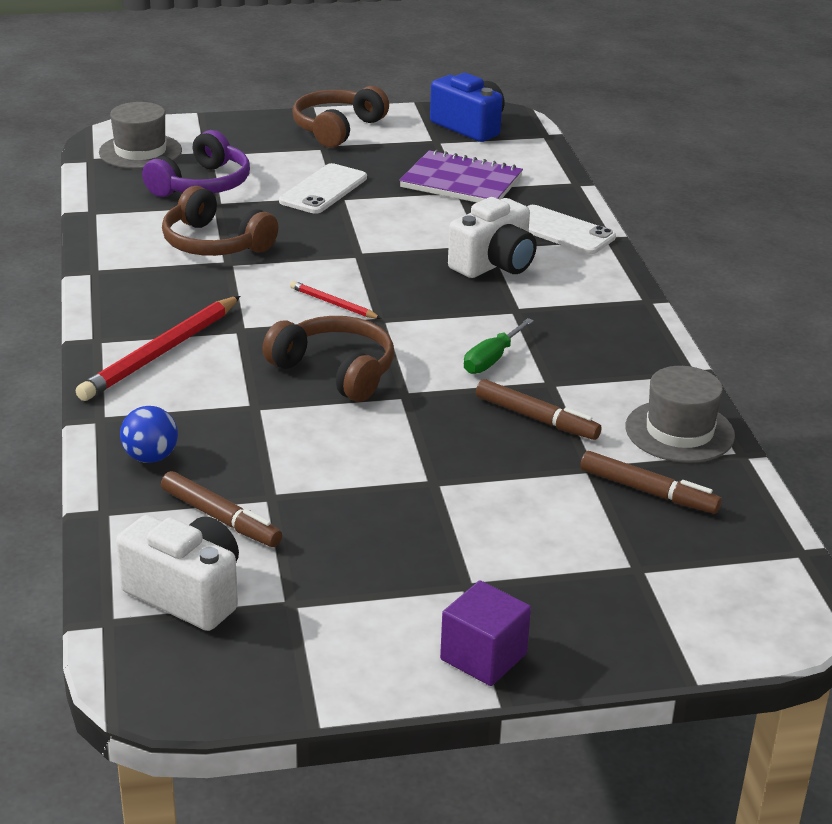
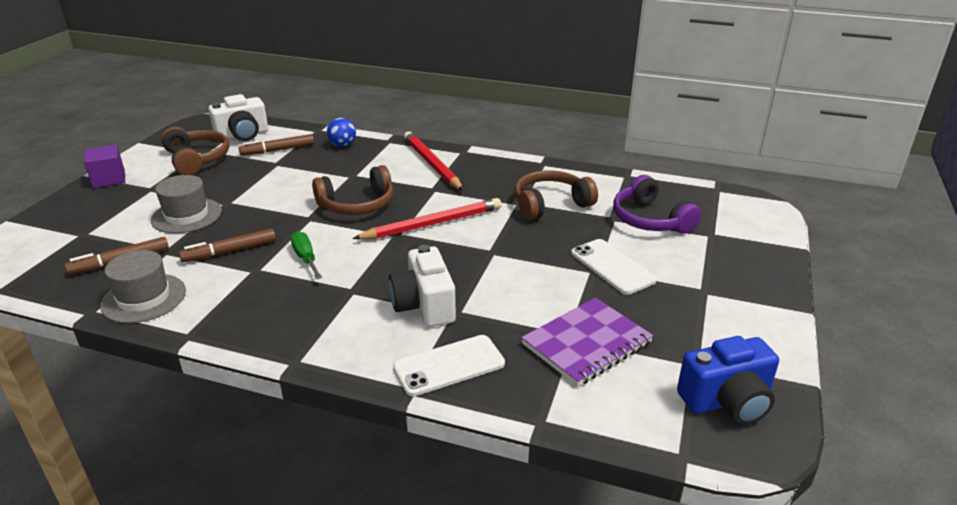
camera: 120 degrees right, 0 degrees up
(140, 152) = (724, 209): grey hat -> grey hat (186, 215)
(333, 304) = (432, 224): red pencil -> red pencil, size x1.99
(337, 129) = (746, 310): brown headphones -> brown headphones (197, 159)

